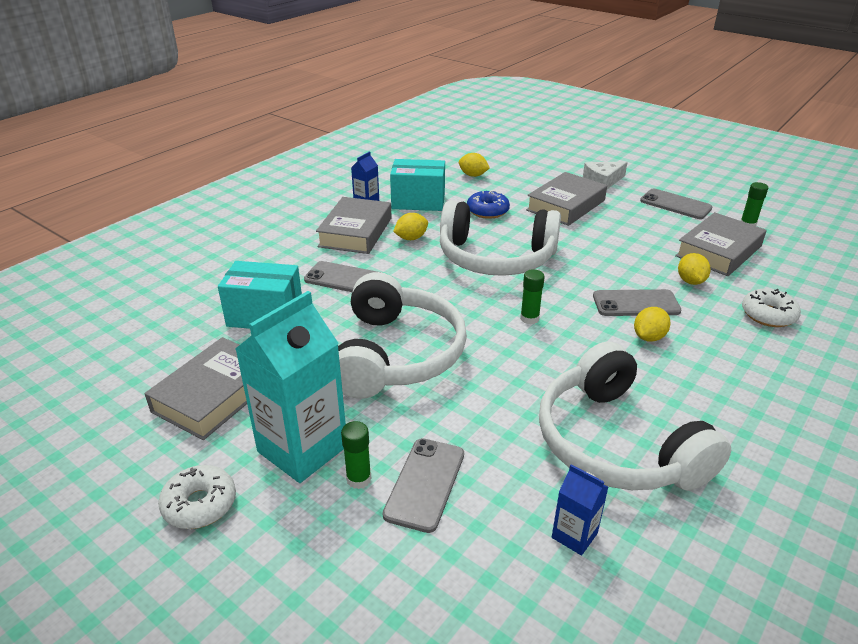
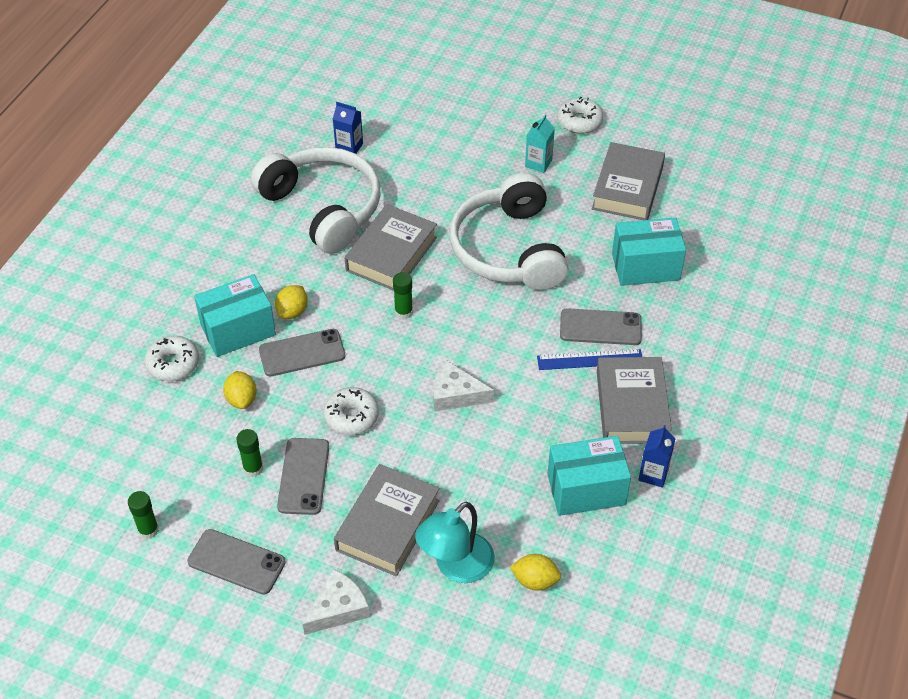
camera: 165 degrees right, 15 degrees up
(302, 449) = (538, 163): turquoise carton -> turquoise carton, size x0.47
(359, 479) = (491, 152): green glue stick -> green glue stick (253, 468)
(369, 261) = (590, 360): none -> blue ruler
(411, 238) = (562, 409): yellow lemon -> none
(425, 484) = (447, 158): grey phone -> grey phone (303, 476)
(487, 211) = (488, 487): blue donut -> none
(496, 257) = (455, 394): white headphones -> white cheese
(522, 185) = (456, 566): none -> turquoise lamp
(589, 258) = (351, 416): none -> white donut
(706, 331) = (238, 330): none -> turquoise box
(718, 251) = (199, 462): grey book -> grey book (391, 254)

